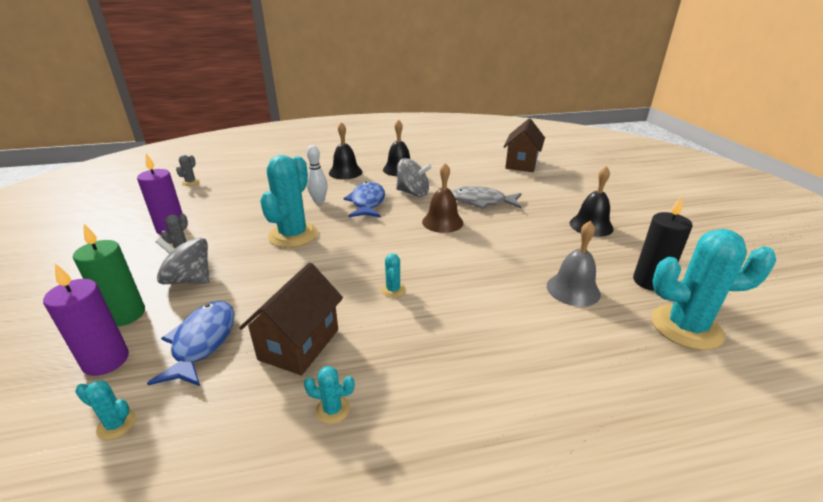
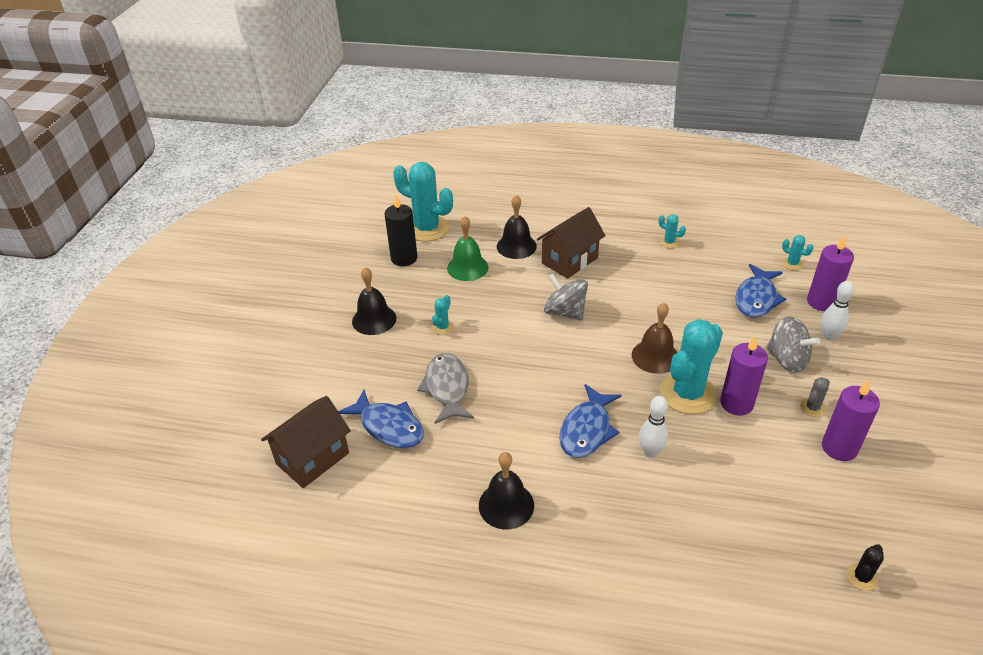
camera: 155 degrees left, 10 degrees up
(125, 315) = (828, 336): green candle -> white bowling pin
(190, 182) = (861, 577): grey cactus -> black cactus
(250, 237) = (736, 403): none -> purple candle
(299, 344) = (686, 280): brown house -> brown house (569, 260)
(345, 172) = (595, 525): black bell -> black bell (516, 246)
(393, 290) = (606, 302): turquoise cactus -> turquoise cactus (443, 327)
(413, 193) = (518, 433): grey spinning top -> grey spinning top (565, 312)
(442, 222) = (516, 367): brown bell -> brown bell (655, 356)
(482, 202) = (447, 388): grey fish -> grey fish turned 135 degrees counterclockwise
(497, 180) = (389, 426): none -> blue fish
(573, 289) = (467, 267): grey bell -> green bell

